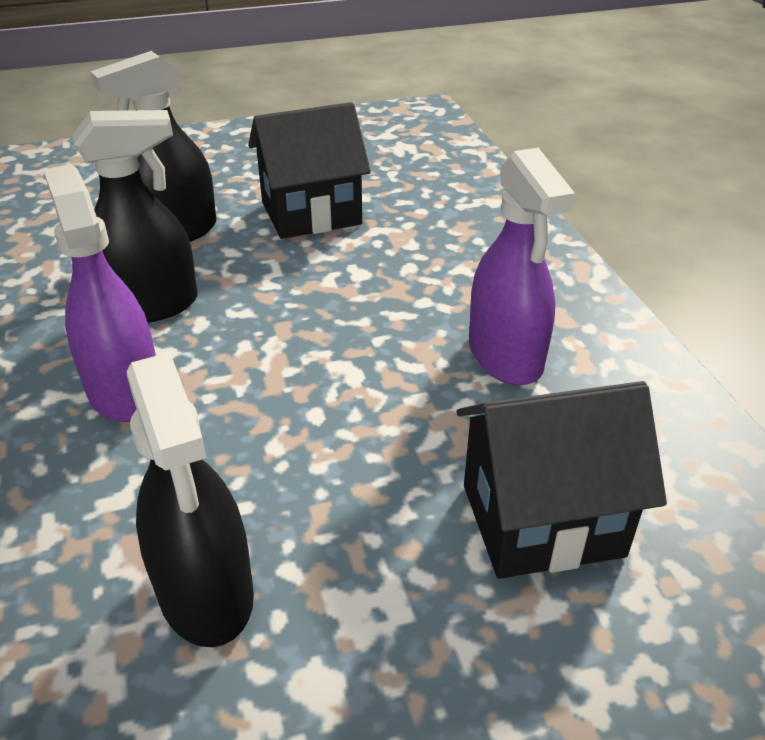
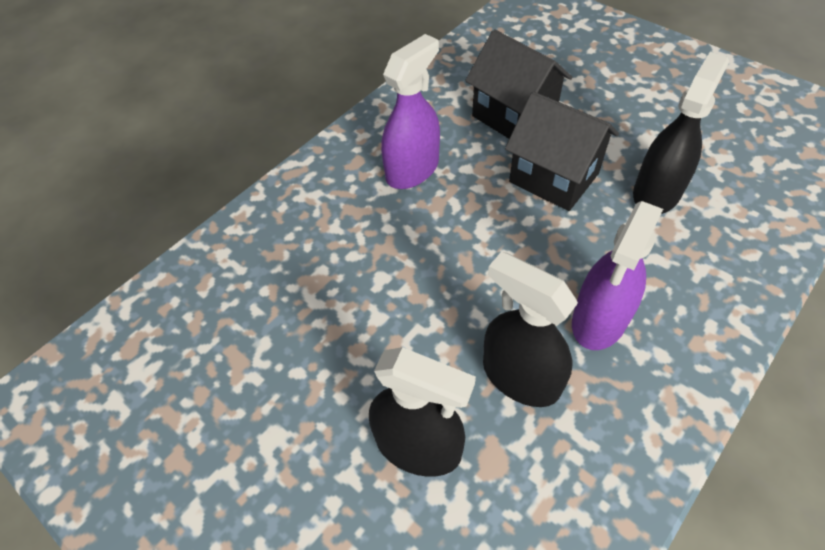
camera: 120 degrees left, 15 degrees up
(311, 214) = (318, 361): black house -> black house (553, 178)

